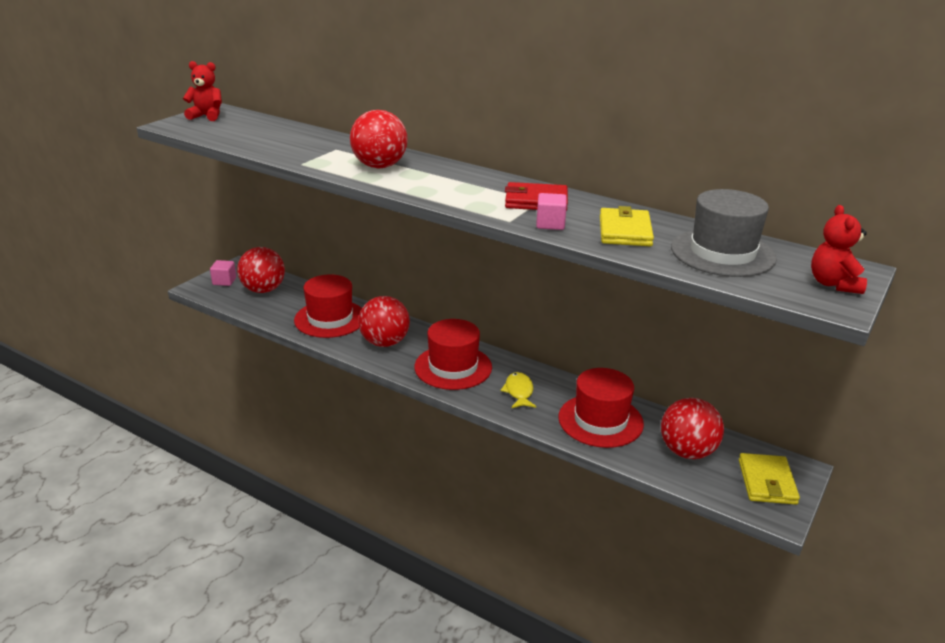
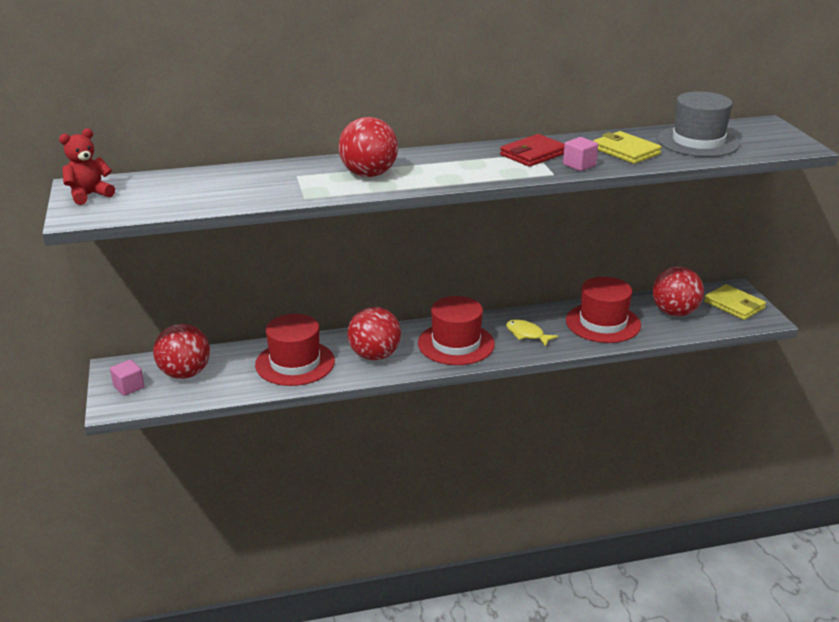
camera: 45 degrees left, 0 degrees up
(833, 284) = (776, 136): red teddy bear -> none

